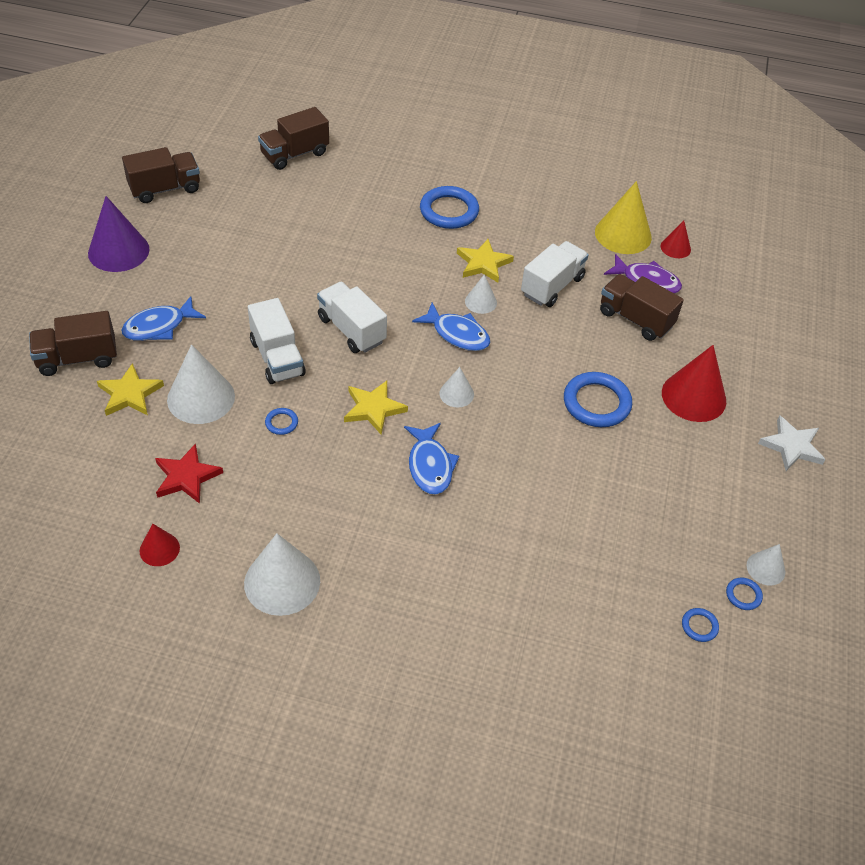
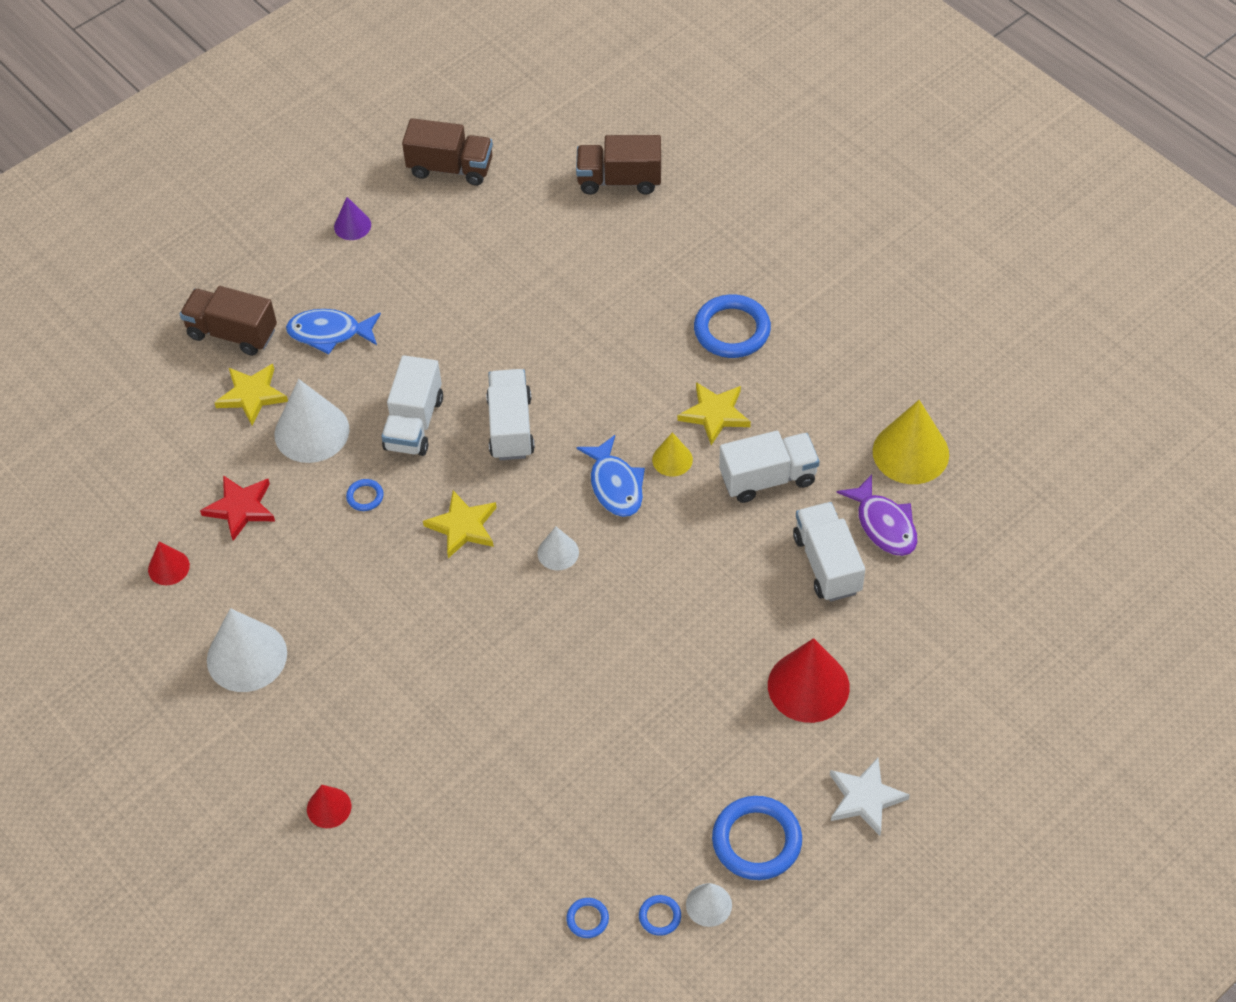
camera: 40 degrees right, 5 degrees up
(118, 251) = (352, 226): purple cone -> purple cone, size x0.53
(430, 465) = (468, 615): blue fish -> none
(481, 302) = (672, 459): white cone -> yellow cone
(596, 403) = (695, 638): blue ring -> blue ring (756, 841)
(635, 319) = (827, 564): brown truck -> white truck
(675, 248) = (959, 499): red cone -> red cone (329, 807)

